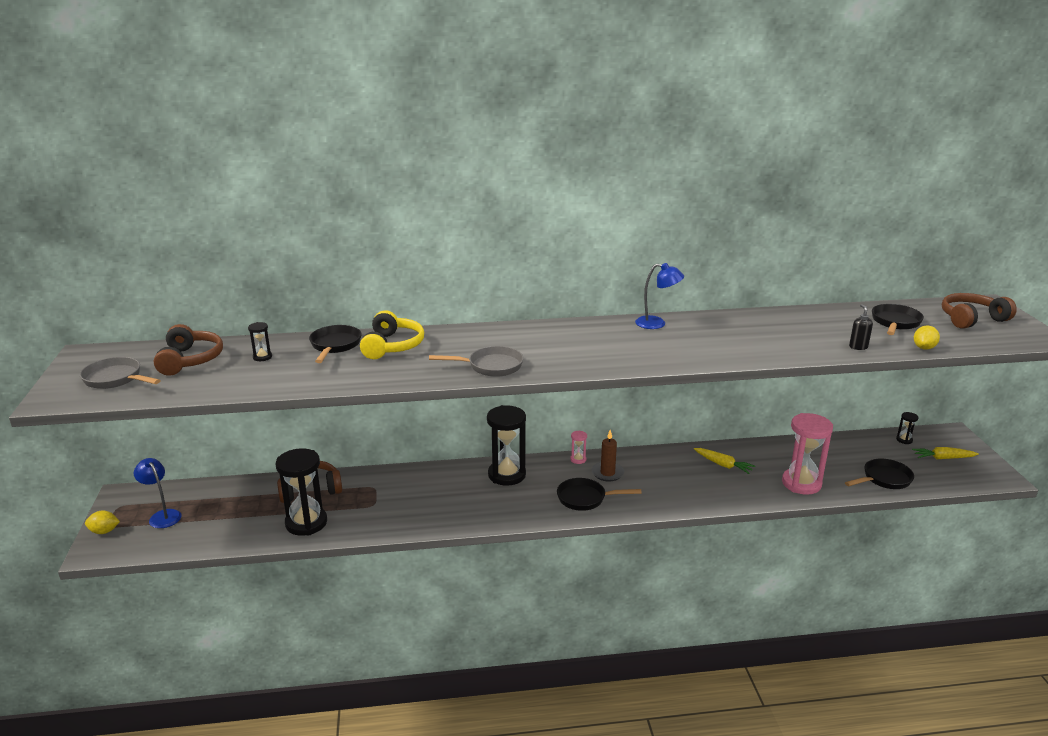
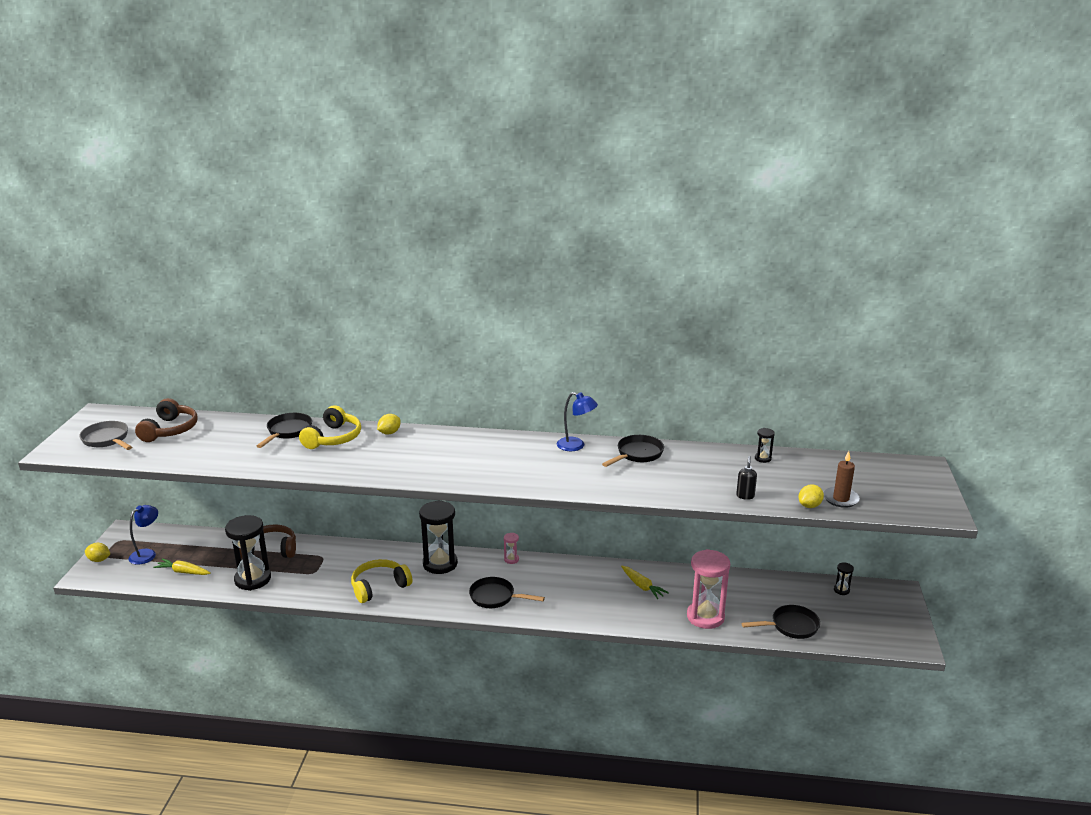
camera: 15 degrees right, 0 degrees up
(162, 516) = (147, 554): blue lamp -> blue lamp turned 60 degrees clockwise
(262, 357) = (225, 435): black hourglass -> black hourglass (763, 458)
(451, 334) = (389, 433): none -> yellow lemon
(455, 508) = (379, 587): none -> yellow headphones
(491, 366) = (400, 469): grey pan -> none
(607, 473) = (530, 577): brown candle -> brown candle (841, 499)
(895, 323) = (805, 475): black pan -> black pan (637, 454)
(943, 458) = (868, 615): yellow carrot -> yellow carrot (183, 572)
(971, 319) = (889, 481): brown headphones -> none

